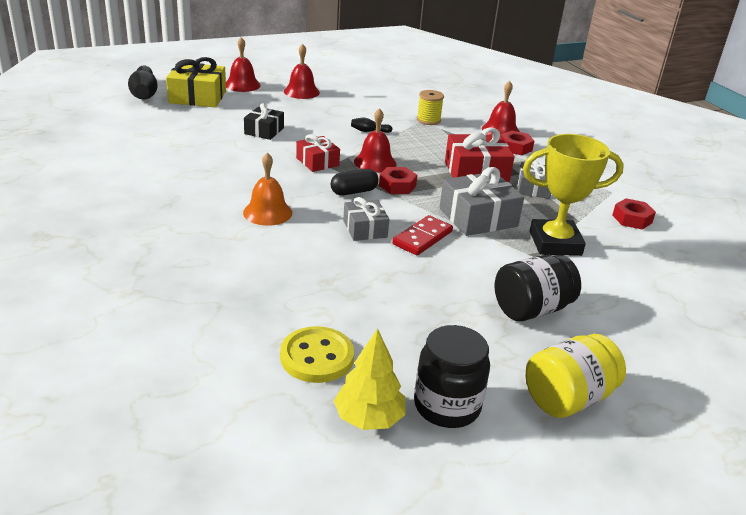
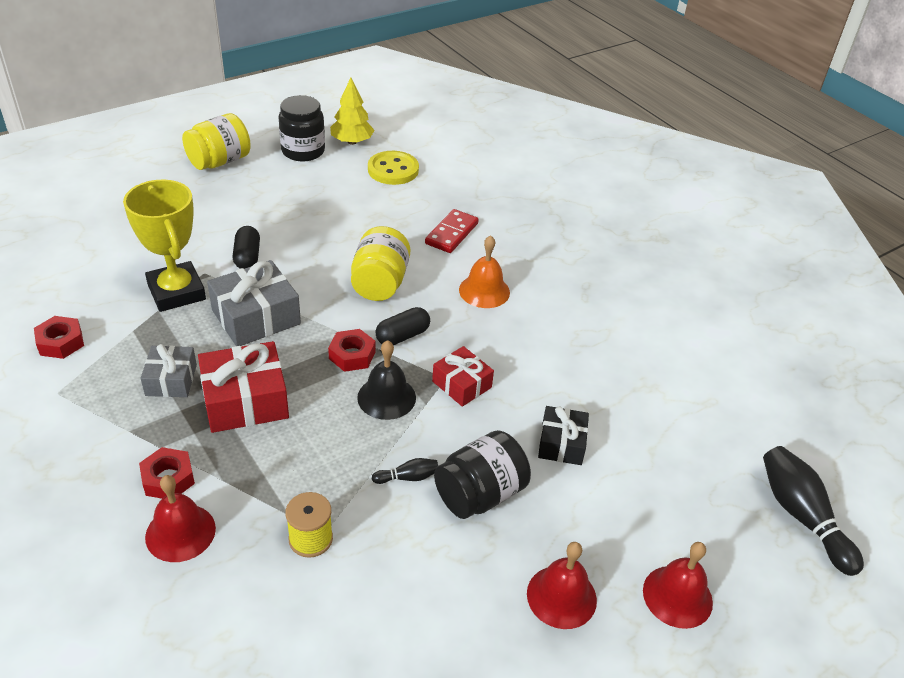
camera: 170 degrees right, 10 degrees up
(197, 97) = (717, 526): yellow gift -> none
(365, 229) = (380, 283): grey gift -> yellow jar
(375, 162) = (386, 397): red bell -> black bell
(422, 238) = (320, 280): red domino -> red domino (451, 233)
(497, 266) = (247, 257): none -> black capsule
(531, 309) = (226, 219): black jar -> black jar (480, 494)
(555, 243) = (176, 292): yellow trophy -> yellow trophy turned 75 degrees clockwise

